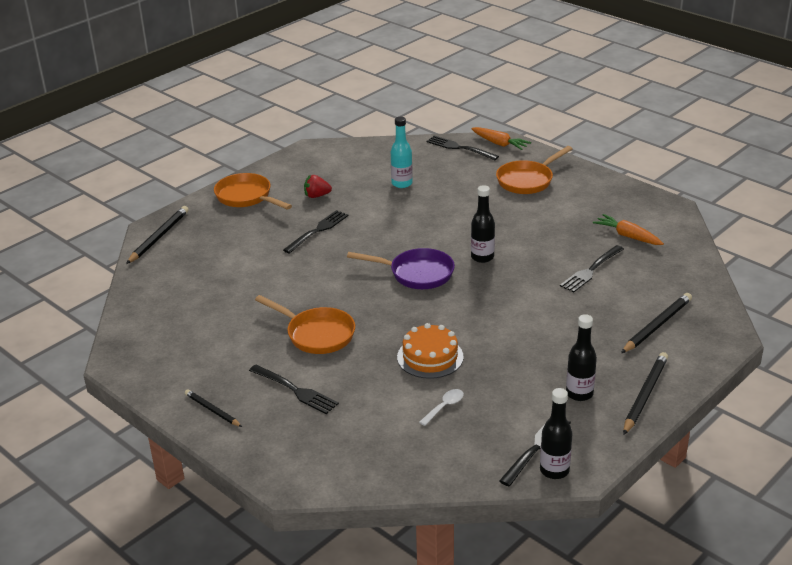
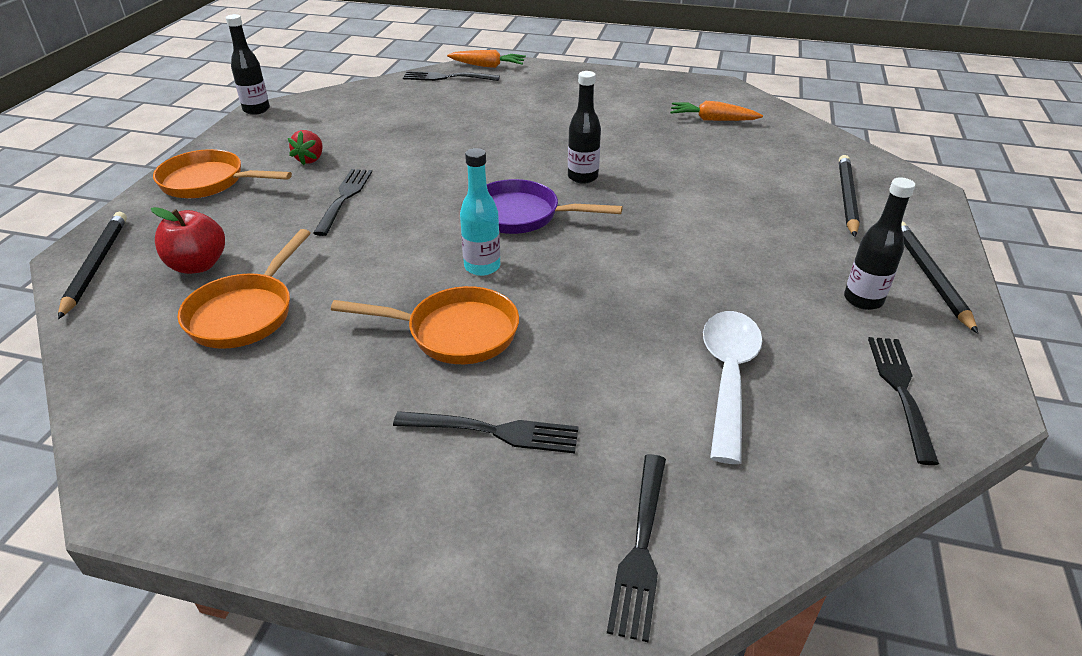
camera: 30 degrees left, 5 degrees up
(209, 252) = (198, 265): none -> red apple
(212, 410) = (377, 522): black pencil -> none
(317, 196) = (310, 159): red strawberry -> red strawberry turned 45 degrees counterclockwise
(402, 183) = (411, 124): turquoise bottle -> turquoise bottle (482, 267)
(416, 274) = (522, 215): purple pan -> purple pan turned 150 degrees counterclockwise
(430, 357) = (640, 314): orange cake -> none
(444, 407) = (728, 377): white spoon -> white spoon, size x2.10
(527, 180) = (553, 92): orange pan -> orange pan (245, 313)
(554, 470) = (957, 415): black bottle -> black bottle (256, 110)
(591, 270) = (715, 160): black fork -> black fork (641, 548)

